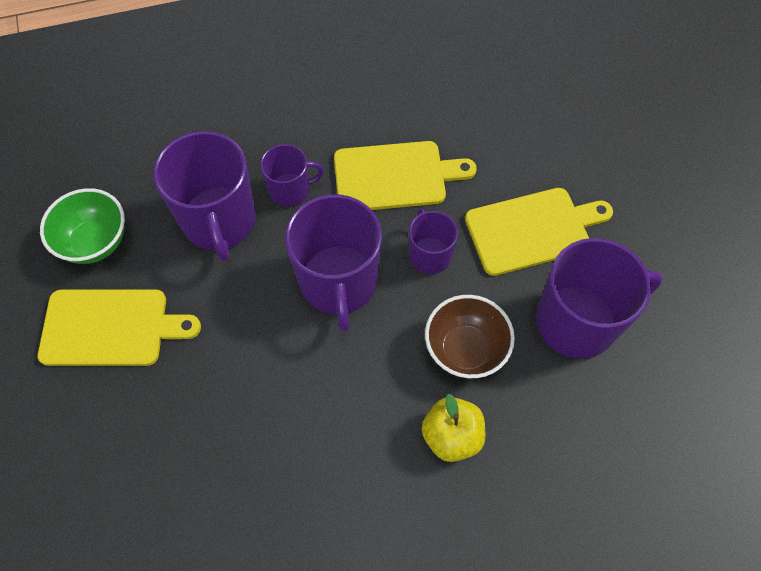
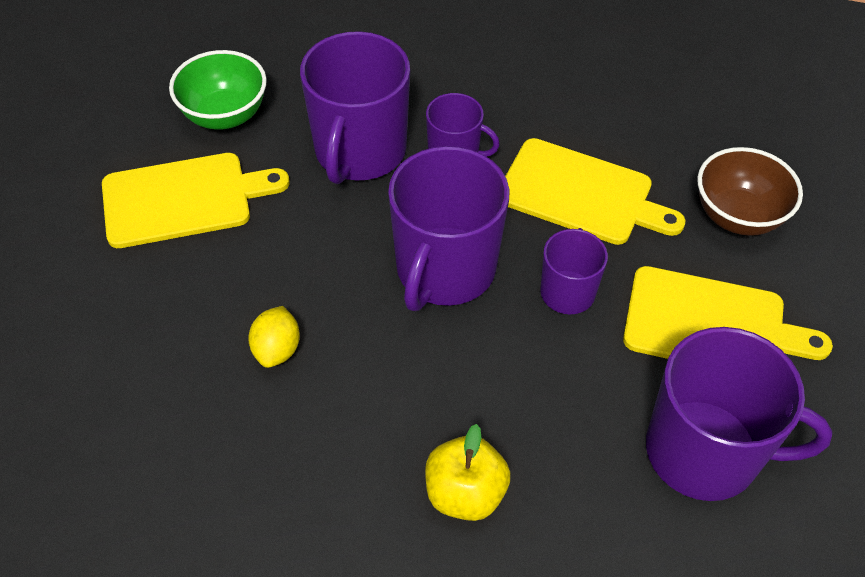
camera: 30 degrees right, 10 degrees down
(111, 327) = (184, 199): yellow cutting board -> yellow cutting board turned 45 degrees counterclockwise
(260, 406) = (277, 349): none -> yellow lemon
(465, 350) = (543, 411): brown bowl -> brown bowl (737, 216)

